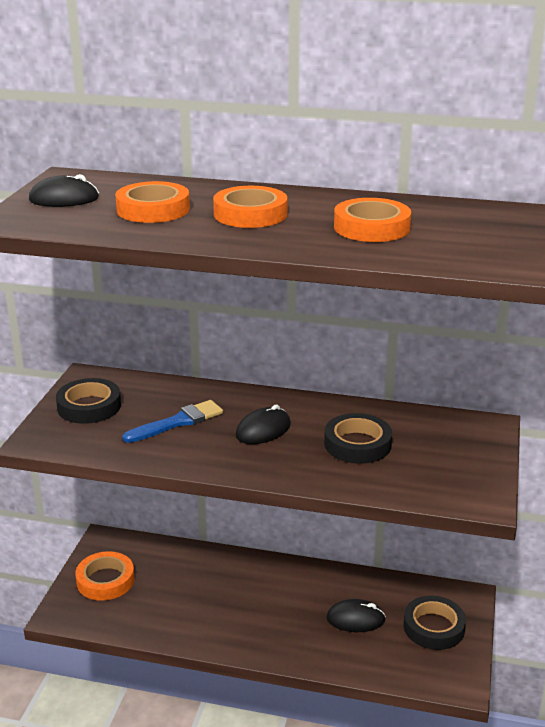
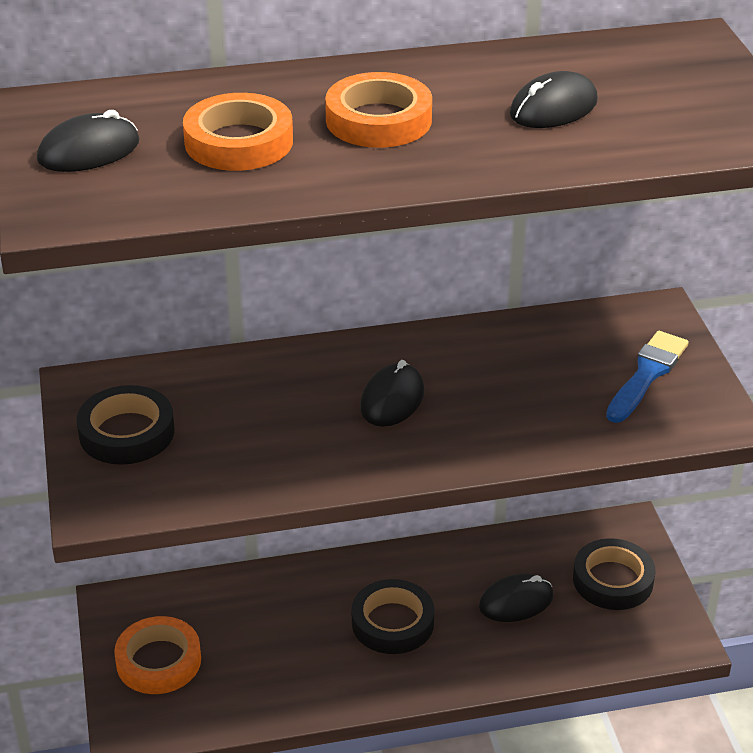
camera: 25 degrees left, 10 degrees up
(178, 422) = (271, 420): blue brush -> blue brush (647, 374)
(357, 444) = (524, 385): black tape -> black tape (392, 622)
(371, 227) = (553, 108): orange tape -> black mouse

